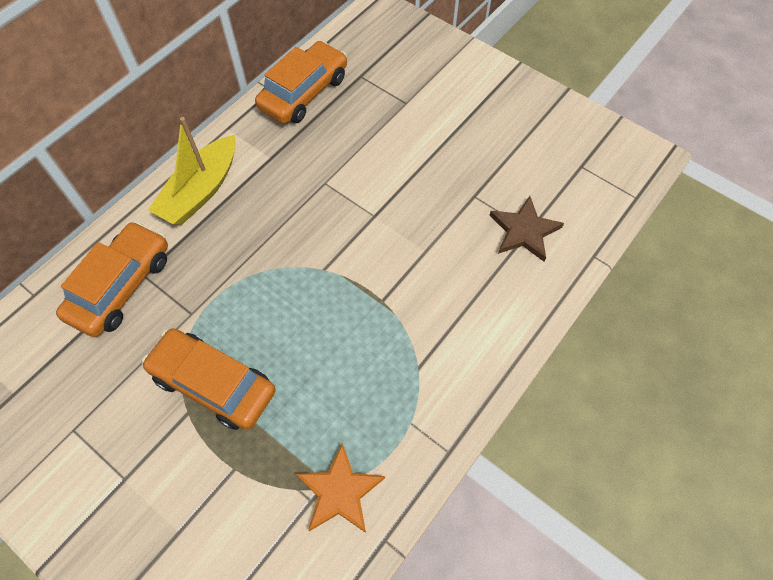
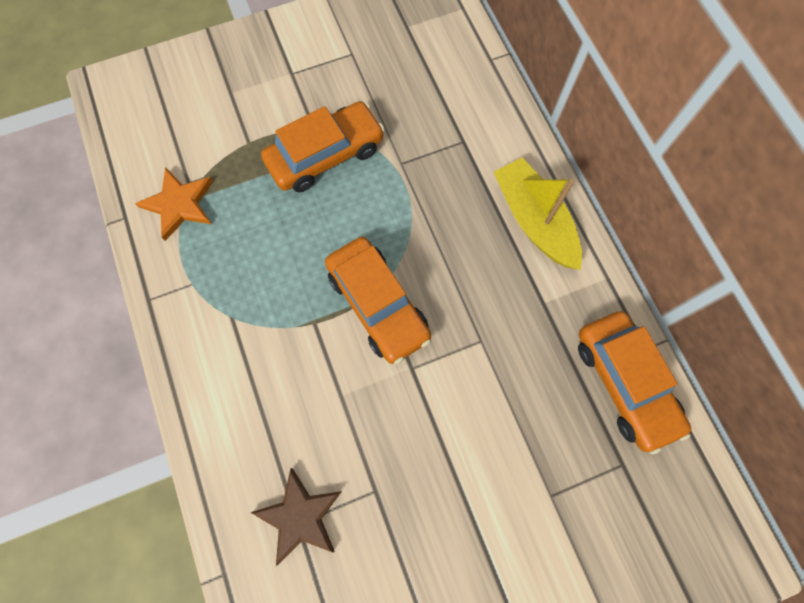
camera: 120 degrees right, 10 degrees up
(121, 286) = (461, 121): orange car -> orange car (378, 305)

